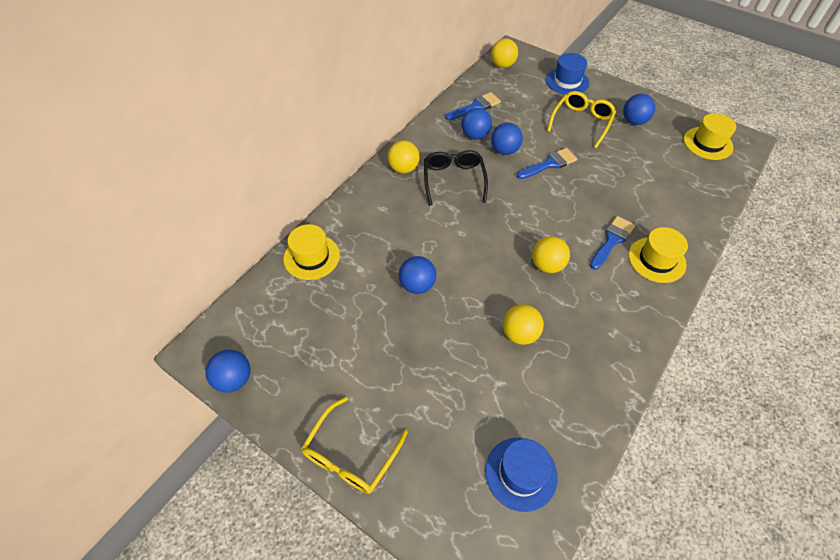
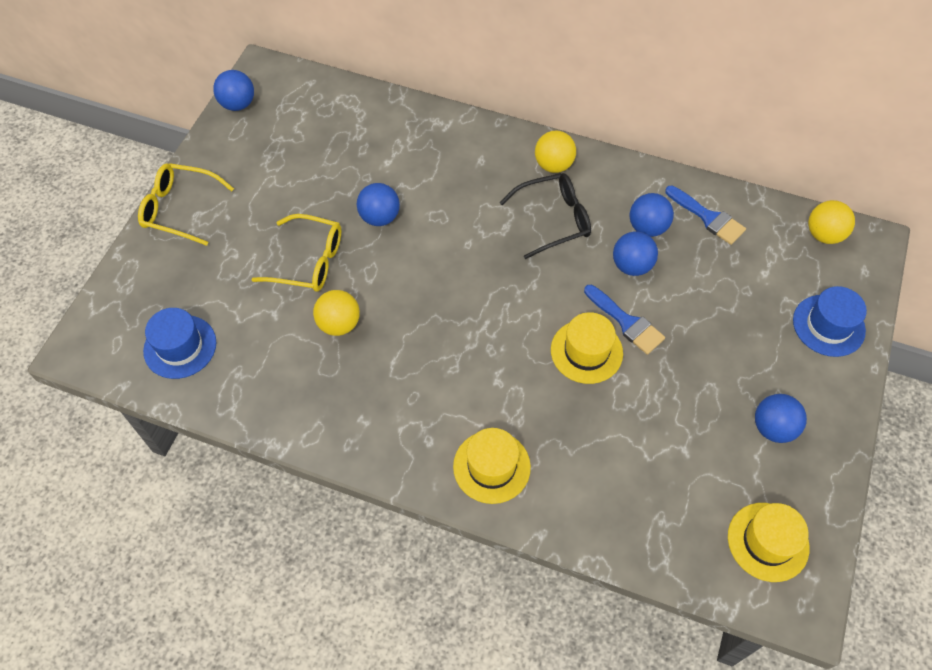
camera: 75 degrees right, 5 degrees up
(311, 257) = (391, 117): yellow hat -> yellow hat (586, 351)
(547, 265) = (444, 340): yellow ball -> none
(581, 122) = (736, 354): yellow glasses -> yellow glasses (309, 261)
(612, 240) = (509, 410): blue brush -> none

